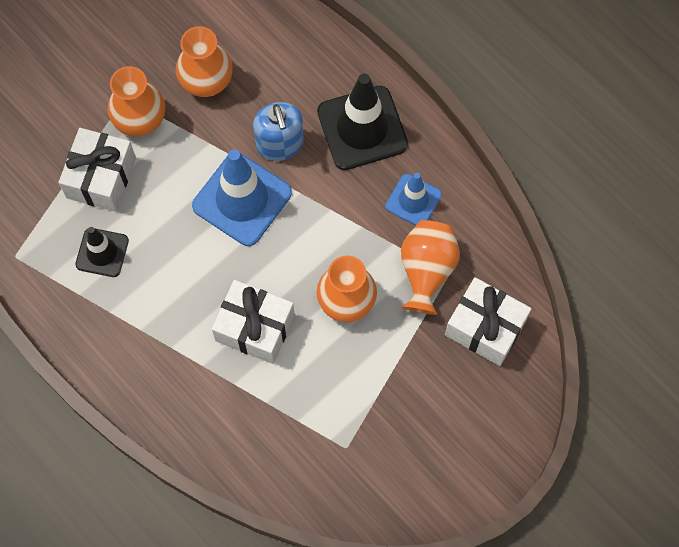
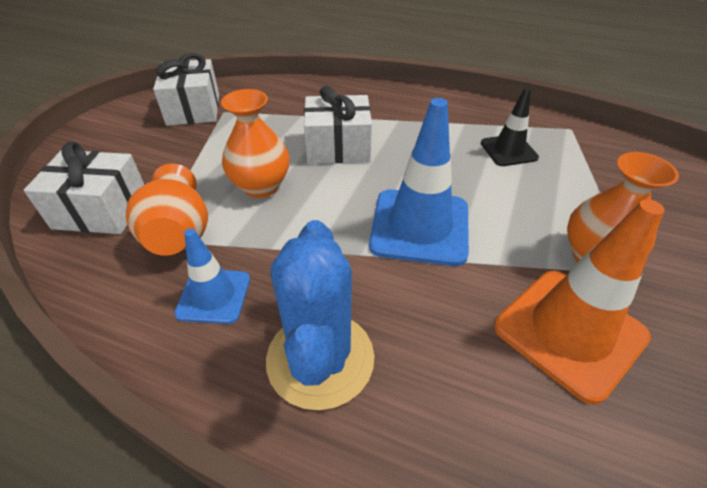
camera: 155 degrees right, 25 degrees down
(101, 178) = (570, 196): white gift -> white gift (193, 109)
(206, 82) = (569, 331): orange vase -> orange traffic cone
(280, 144) = (418, 294): blue soap dispenser -> none
(362, 128) = (320, 359): black traffic cone -> blue cactus

